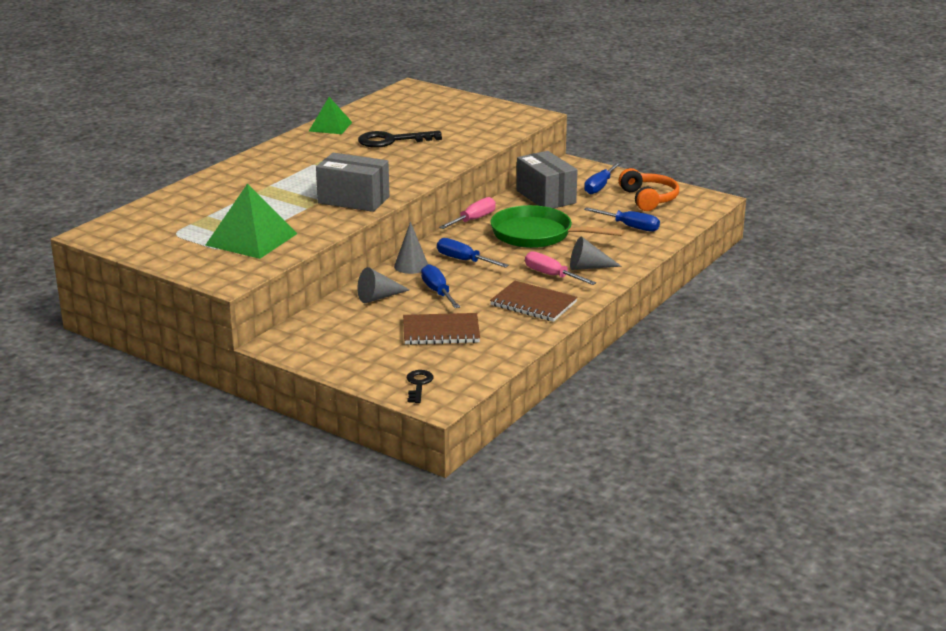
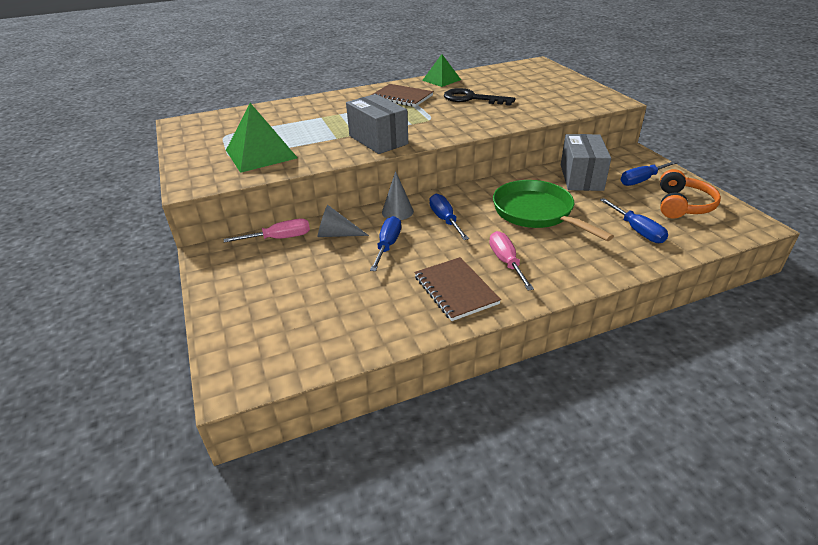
camera: 35 degrees right, 10 degrees up
(418, 384) = (246, 350): black key -> none
(441, 331) = (340, 291): brown notebook -> brown notebook (402, 97)
(473, 220) = (496, 183): pink screwdriver -> pink screwdriver (279, 238)
(588, 267) = (552, 264): grey cone -> none

